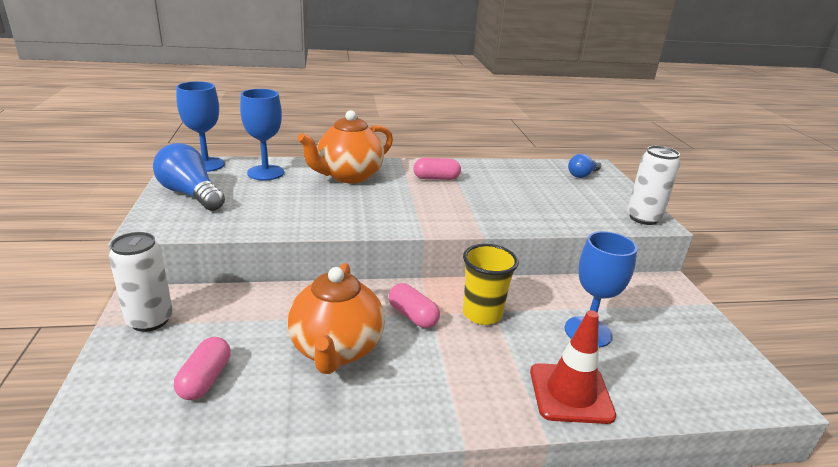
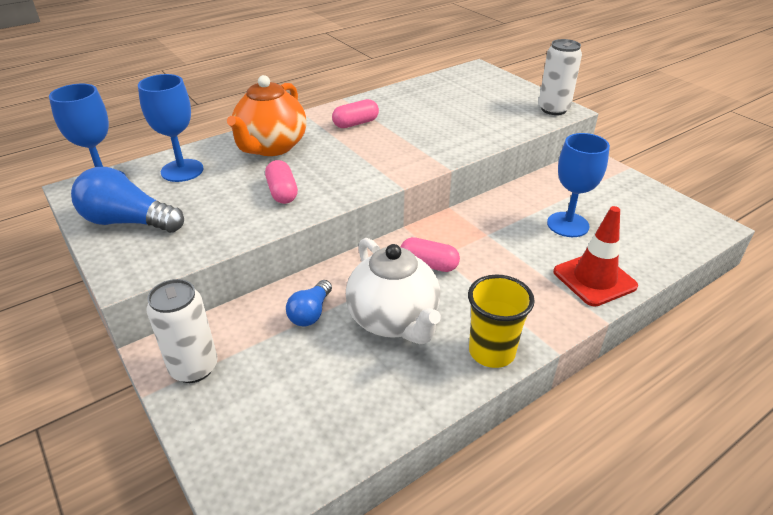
camera: 25 degrees left, 10 degrees up
(205, 379) = (307, 396): pink capsule -> pink capsule (282, 192)
(336, 349) = (394, 320): orange teapot -> white teapot
(482, 314) = (480, 240): yellow cup -> yellow cup (491, 352)
(582, 175) = (474, 81): blue light bulb -> blue light bulb (310, 313)

